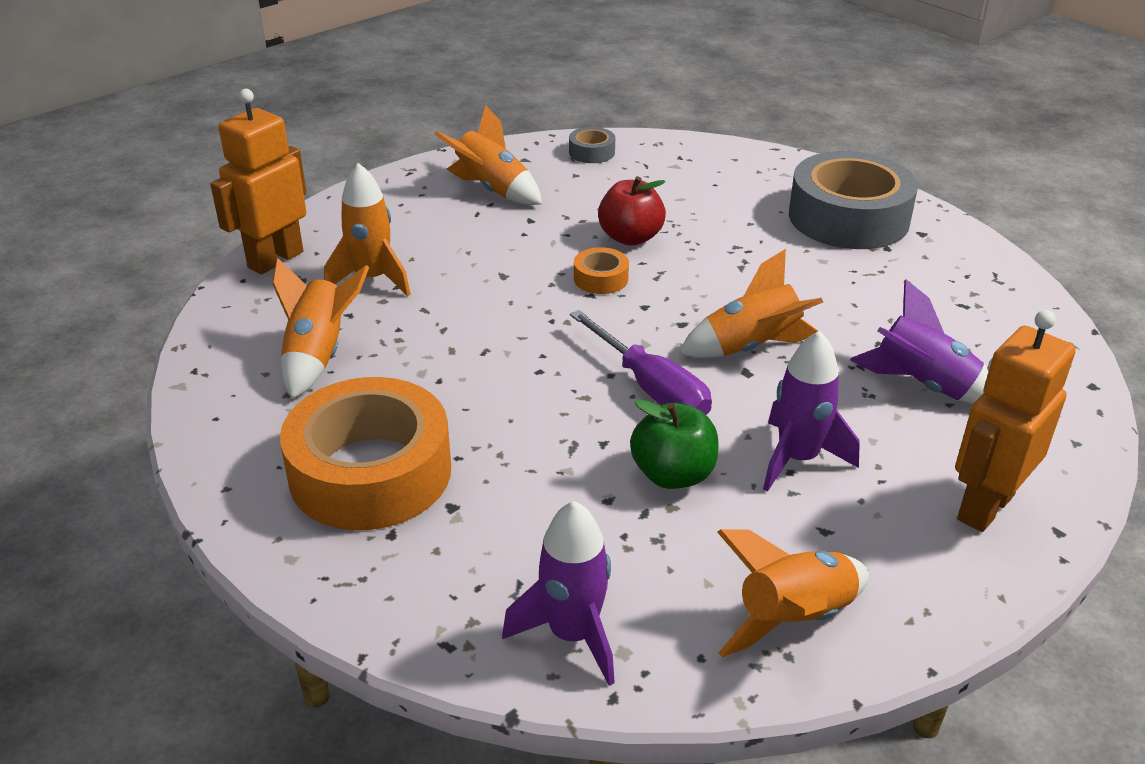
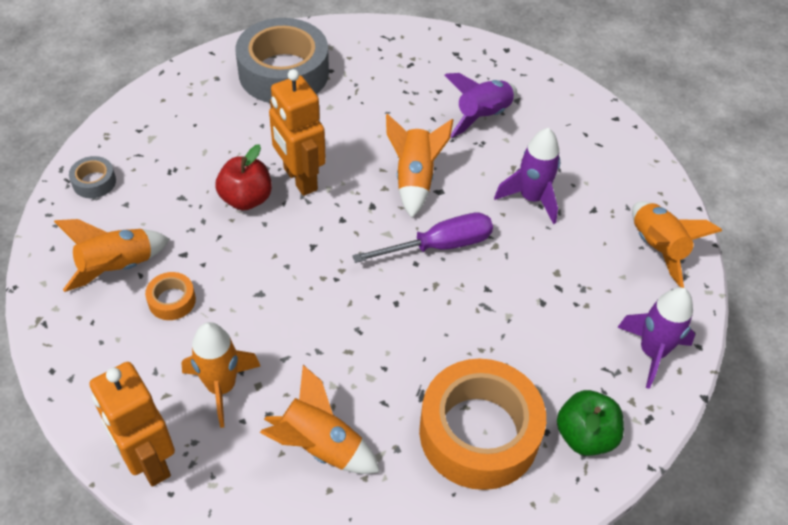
camera: 75 degrees left, 15 degrees up
(601, 278) = (295, 233): orange tape -> orange tape (172, 300)
(673, 474) = (529, 262): green apple -> green apple (585, 436)
(984, 506) = (591, 137): orange robot -> orange robot (299, 179)

